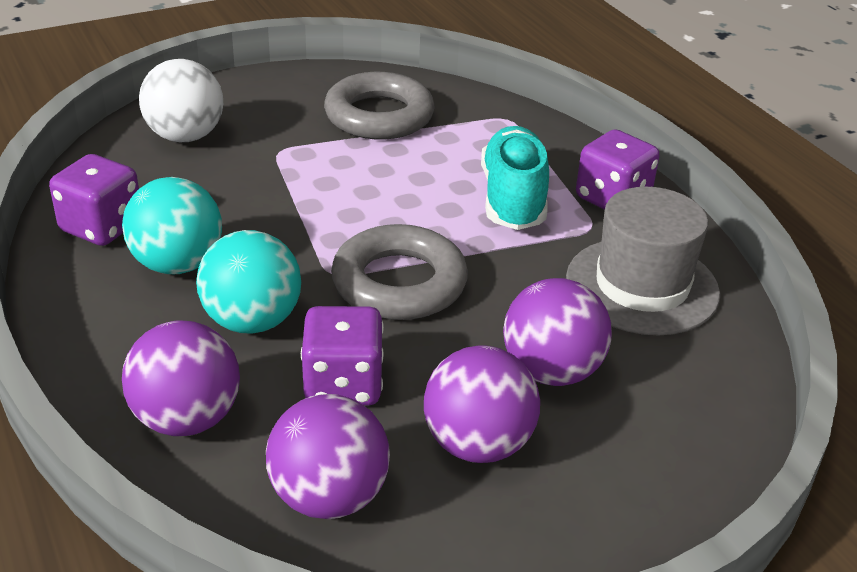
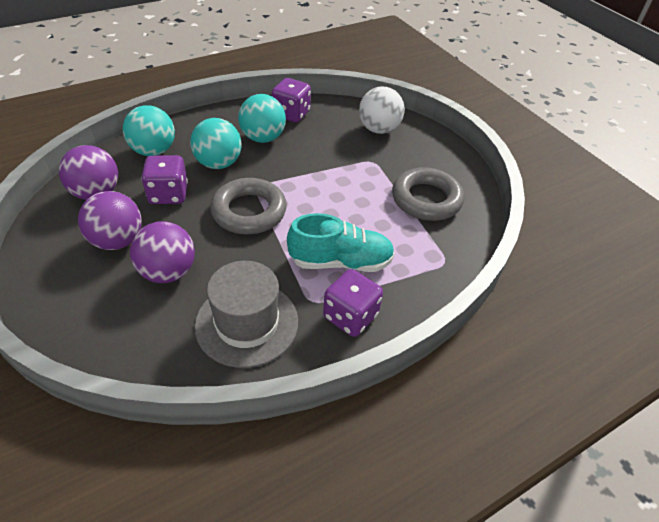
camera: 85 degrees right, 10 degrees up
(187, 419) = (153, 151): purple ball -> turquoise ball

